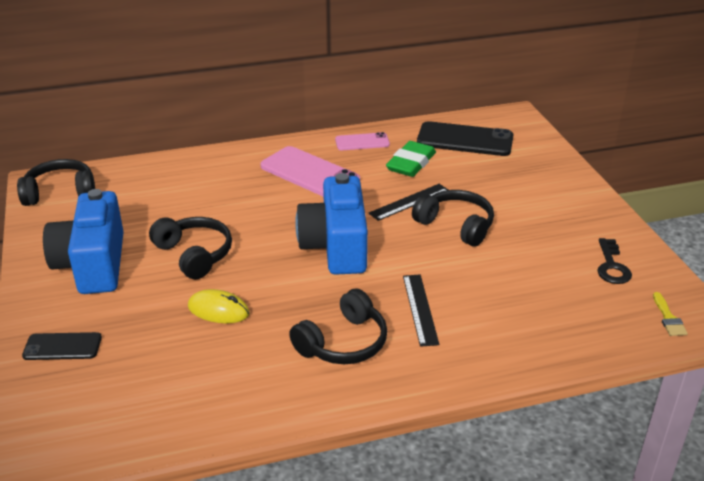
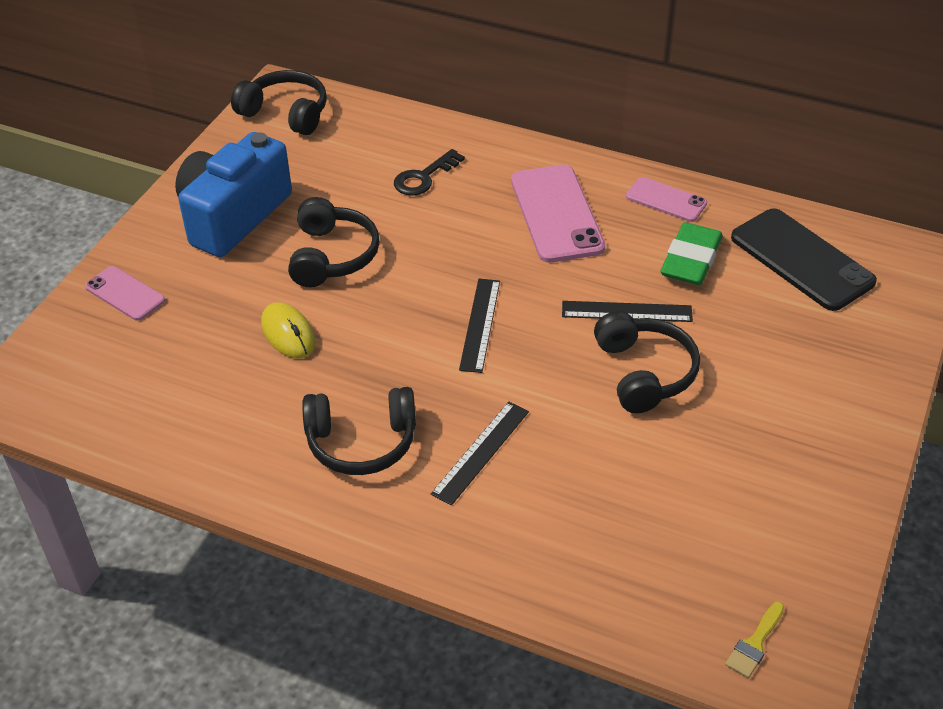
camera: 40 degrees right, 10 degrees up
(62, 347) = (125, 294): black phone -> pink phone
(336, 246) = (480, 324): blue camera -> black ruler
(411, 163) = (691, 260): green eraser -> green eraser turned 45 degrees counterclockwise
(612, 266) = (771, 536): black key -> black key (424, 177)

